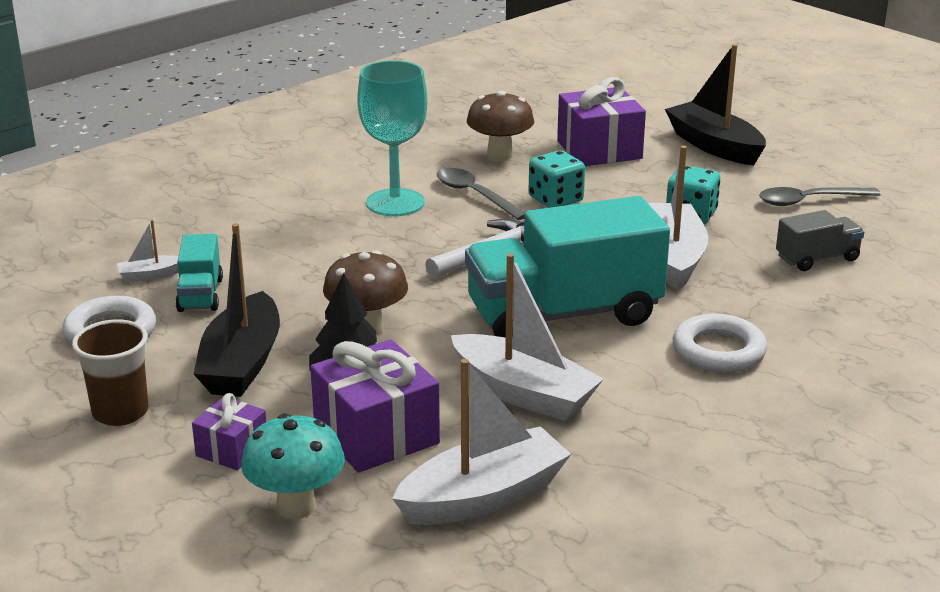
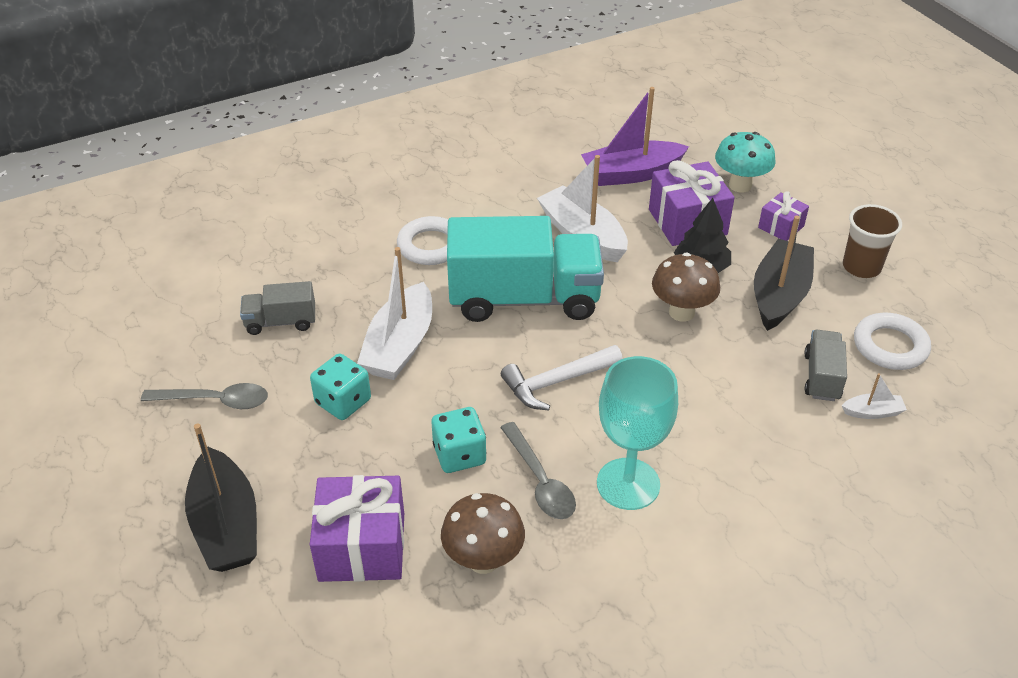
camera: 165 degrees left, 15 degrees up
(200, 295) = (822, 377): turquoise truck -> grey truck
(483, 496) = (631, 174): white boat -> purple boat

